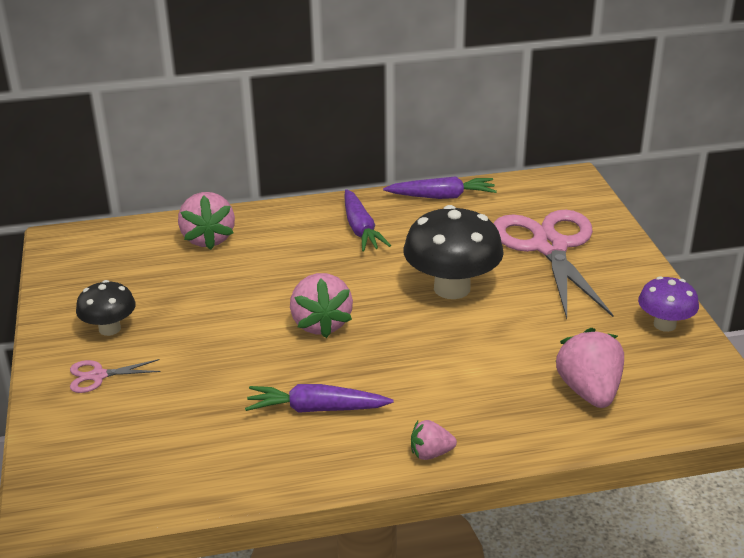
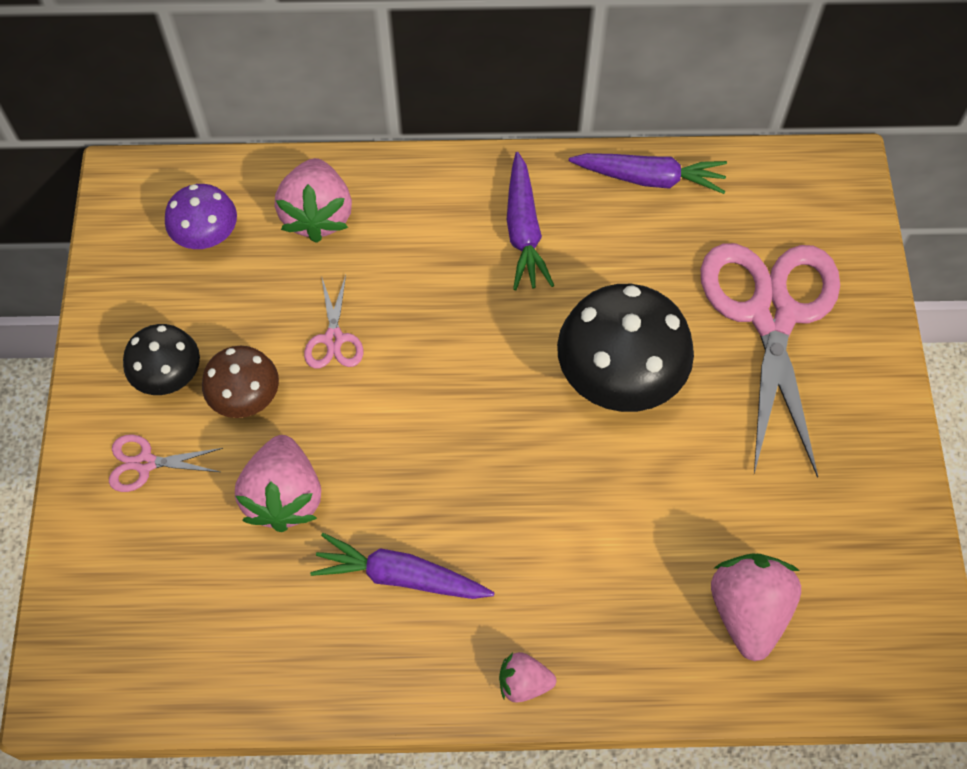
camera: 10 degrees right, 30 degrees up
(172, 332) = (246, 398): none -> brown mushroom
(234, 295) = (334, 339): none -> pink scissors
(321, 324) = (435, 417): pink strawberry -> pink strawberry (284, 497)
(664, 325) = (882, 503): purple mushroom -> purple mushroom (207, 236)

